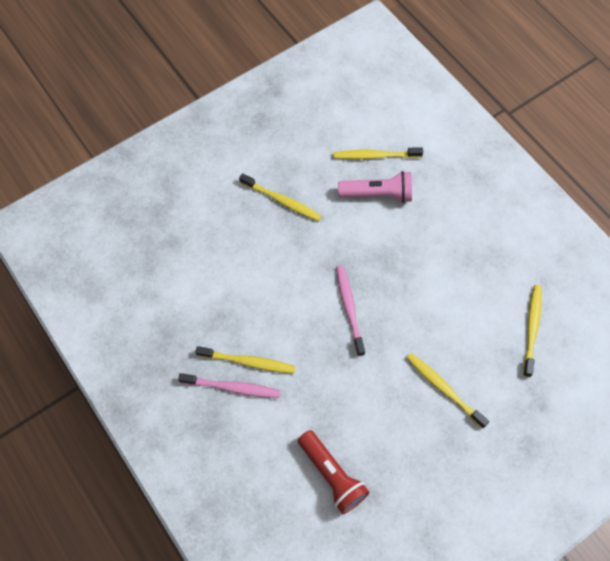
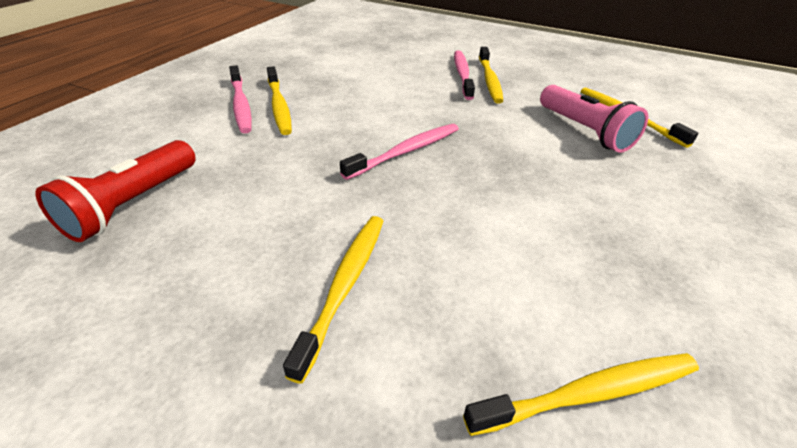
camera: 60 degrees right, 25 degrees down
(262, 213) = (462, 74): none -> pink toothbrush

